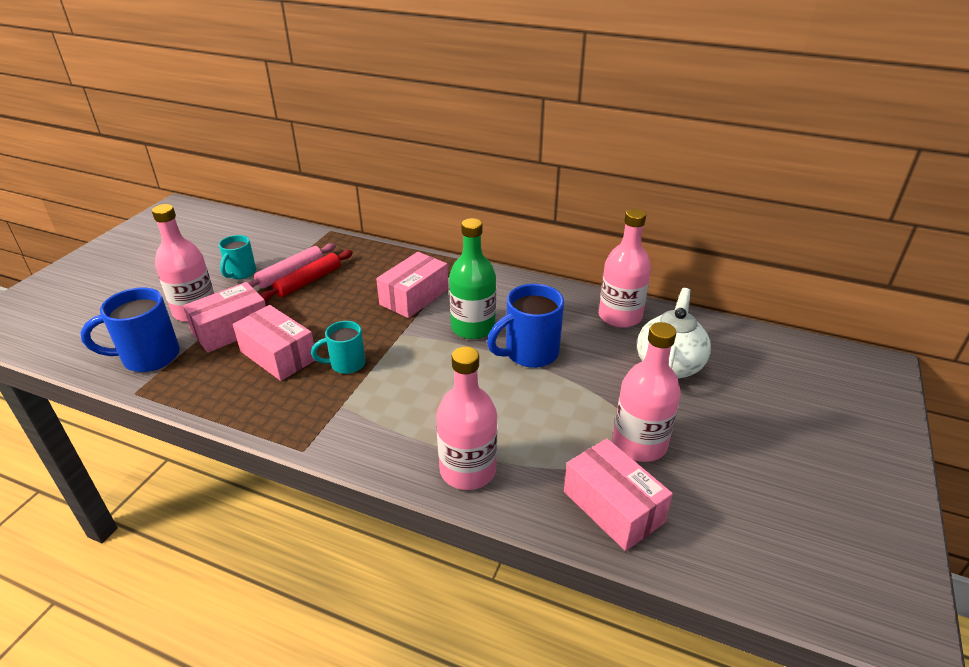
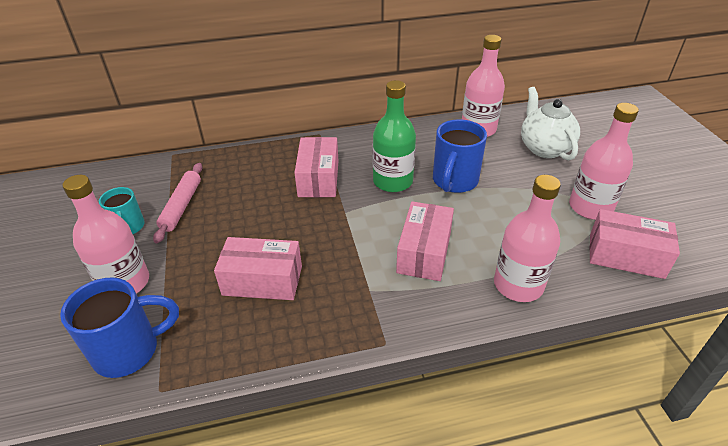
camera: 35 degrees left, 5 degrees up
(148, 357) = (129, 350): blue mug -> blue mug turned 150 degrees counterclockwise
(231, 329) = (186, 281): pink box -> pink box (424, 252)
(309, 281) = (208, 205): red rolling pin -> none
(346, 364) = (331, 257): turquoise mug -> none

